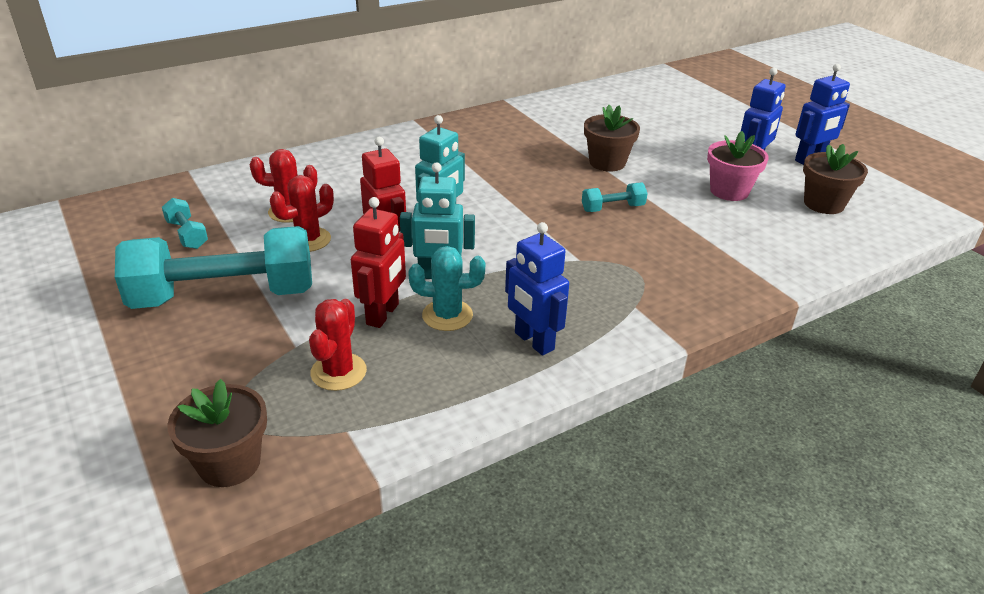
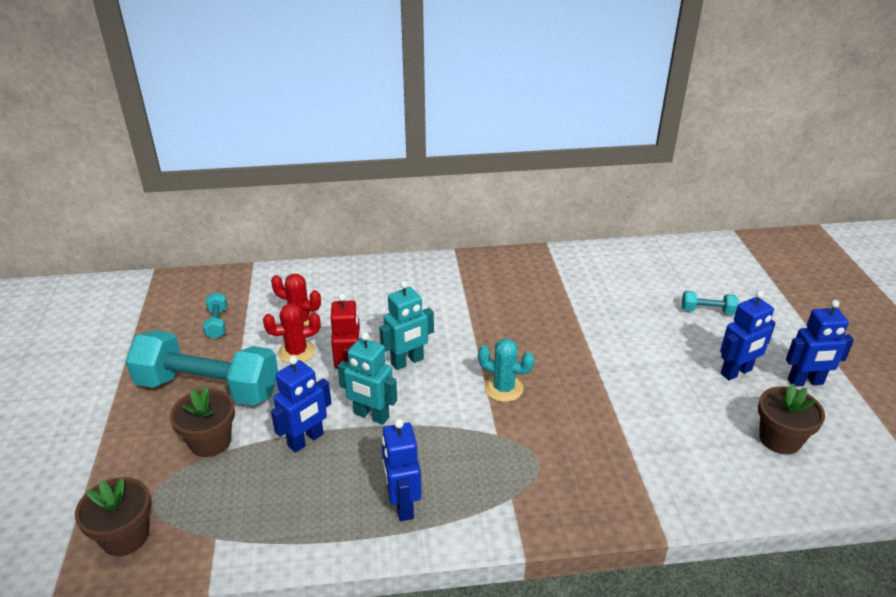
camera: 25 degrees right, 0 degrees up
(338, 372) = (242, 483): red cactus -> none
(383, 314) = (306, 440): red robot -> blue robot
(447, 315) = (352, 457): turquoise cactus -> turquoise cactus (503, 388)
(607, 162) = (593, 335): brown flower pot -> brown flower pot (210, 441)
(612, 208) = (563, 387): turquoise dumbbell -> turquoise dumbbell (707, 311)
(729, 191) = (690, 398): pink flower pot -> none

